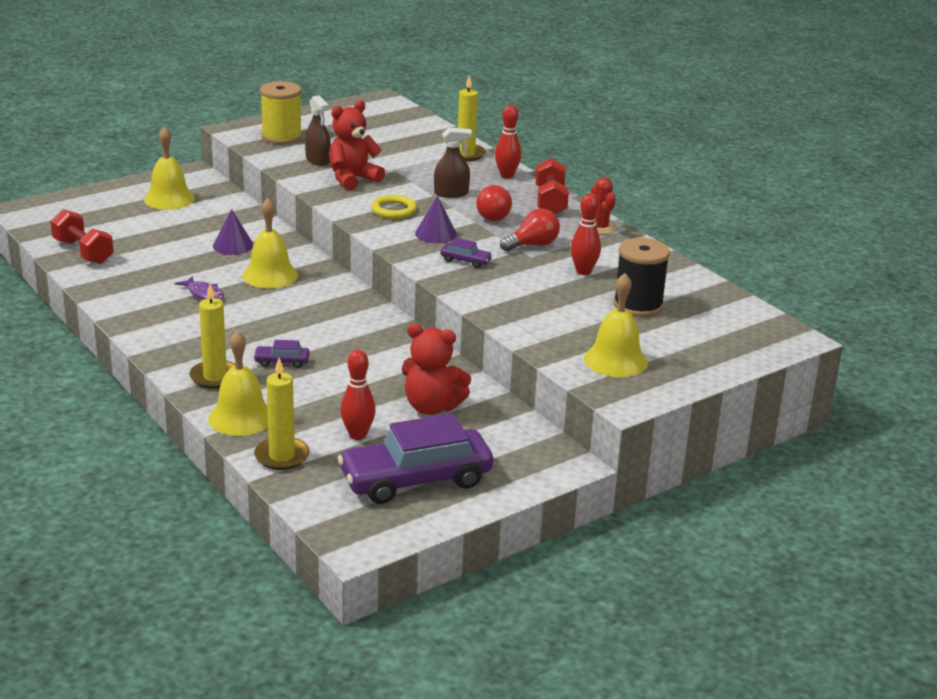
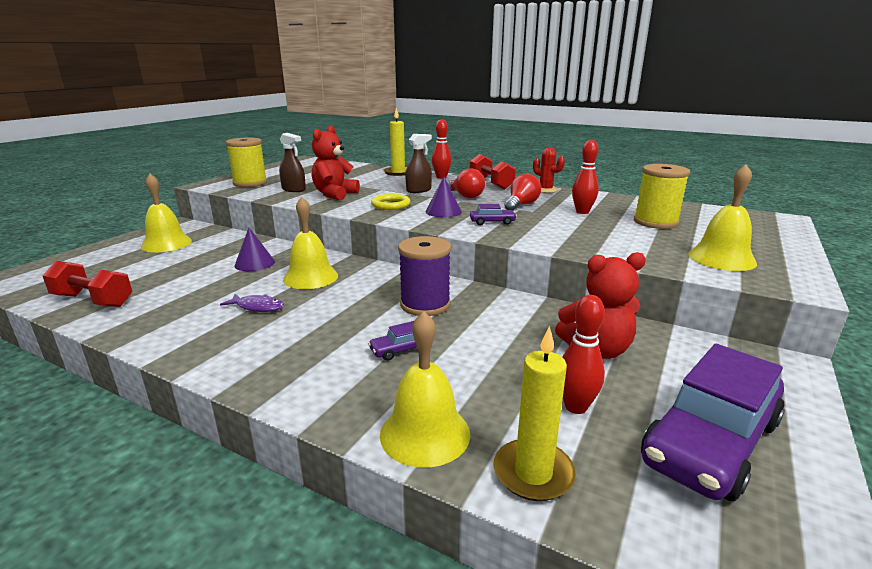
camera: 25 degrees left, 5 degrees down
(215, 377) = (344, 390): yellow candle -> none
(341, 330) = (425, 304): none -> purple spool
(638, 305) = (655, 222): black spool -> yellow spool

